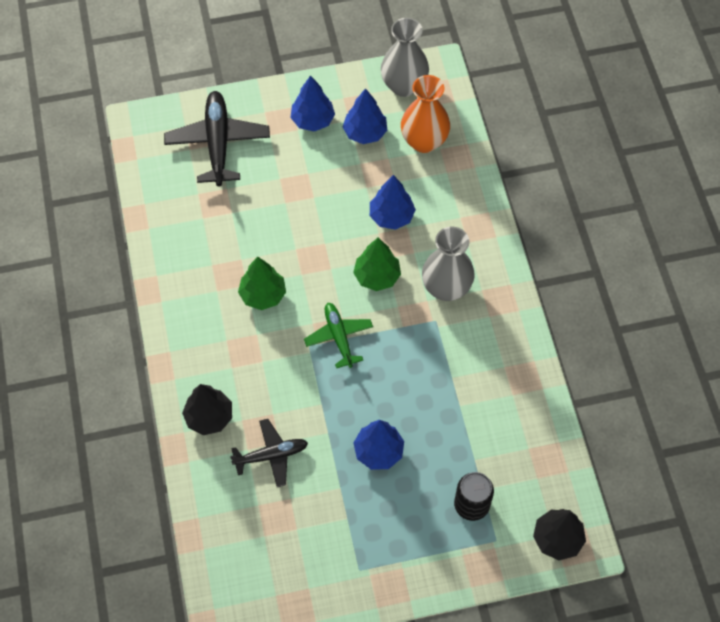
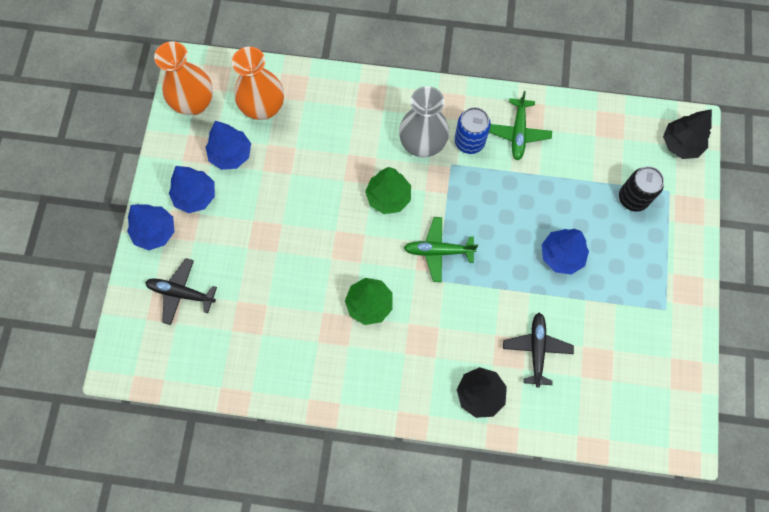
camera: 70 degrees left, 10 degrees up
(218, 143) = (181, 293): black plane -> black plane, size x0.62
(391, 216) = (331, 163): blue tree -> blue tree (155, 232)
(404, 86) = (194, 103): grey vase -> orange vase
(467, 329) = (469, 141): none -> blue can
(497, 372) = (518, 133): none -> green plane

